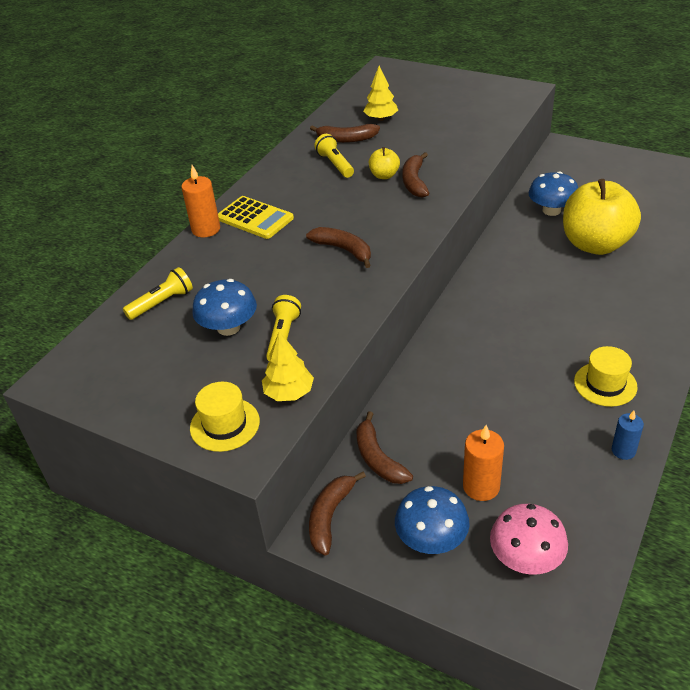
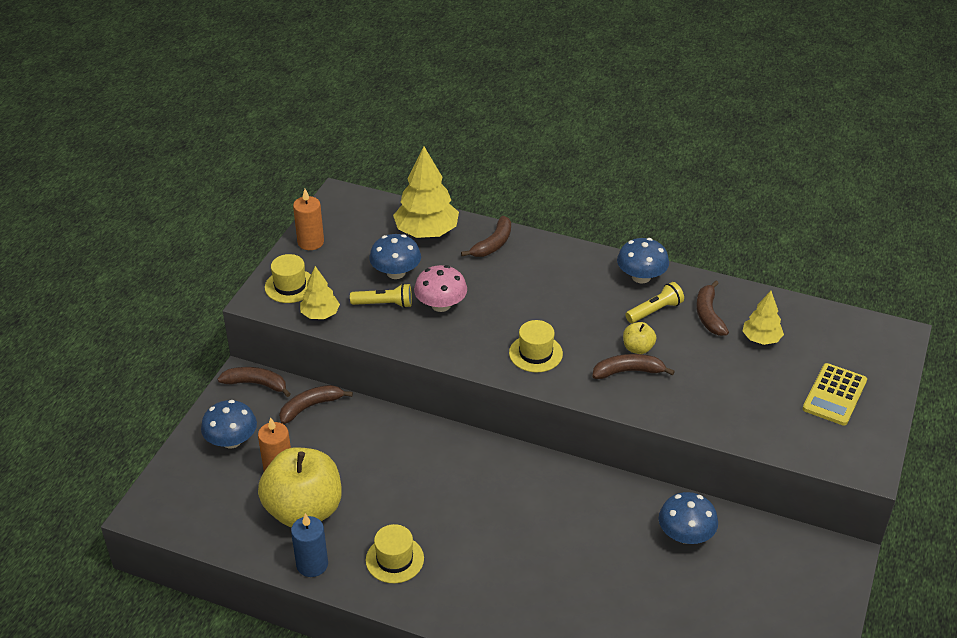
camera: 80 degrees right, 0 degrees up
(162, 303) = (426, 232): yellow flashlight -> yellow tree
(206, 229) = (531, 240): orange candle -> orange candle (310, 242)
(255, 218) = (551, 267): yellow calculator -> yellow calculator (834, 395)
(286, 169) = (641, 277): none -> blue mushroom
(343, 250) = (504, 329): brown banana -> brown banana (493, 244)
(383, 231) = (535, 353): none -> yellow hat
(526, 557) = (210, 494): pink mushroom -> pink mushroom (441, 305)
(595, 244) = (621, 571): yellow apple -> yellow apple (304, 510)
(623, 451) = (312, 564): blue candle -> blue candle, size x1.51

